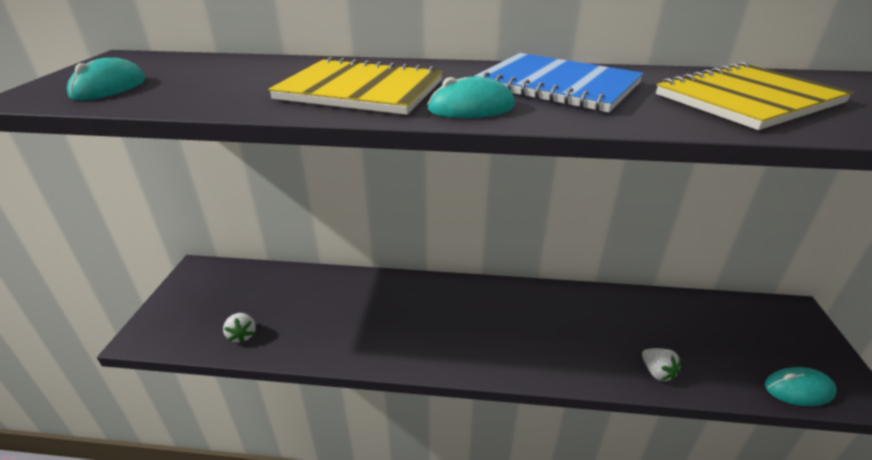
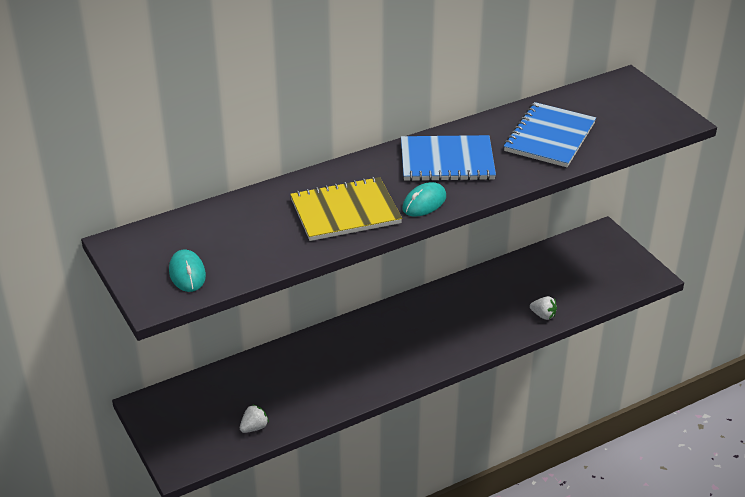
camera: 35 degrees left, 5 degrees up
(242, 335) = (254, 427): white strawberry -> white strawberry turned 75 degrees counterclockwise
(747, 99) = (549, 137): yellow notebook -> blue notebook
(798, 389) = (622, 288): turquoise mouse -> none

